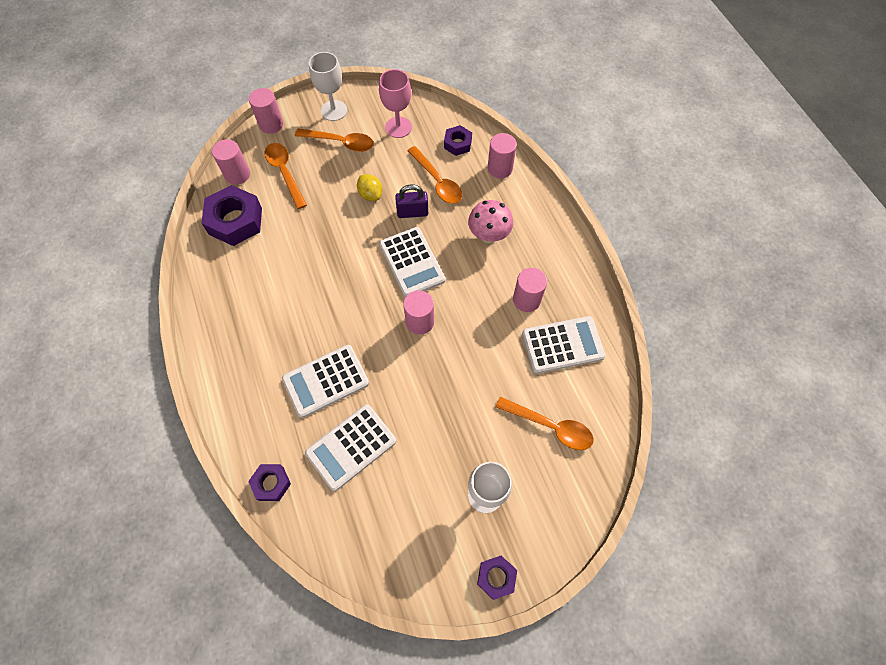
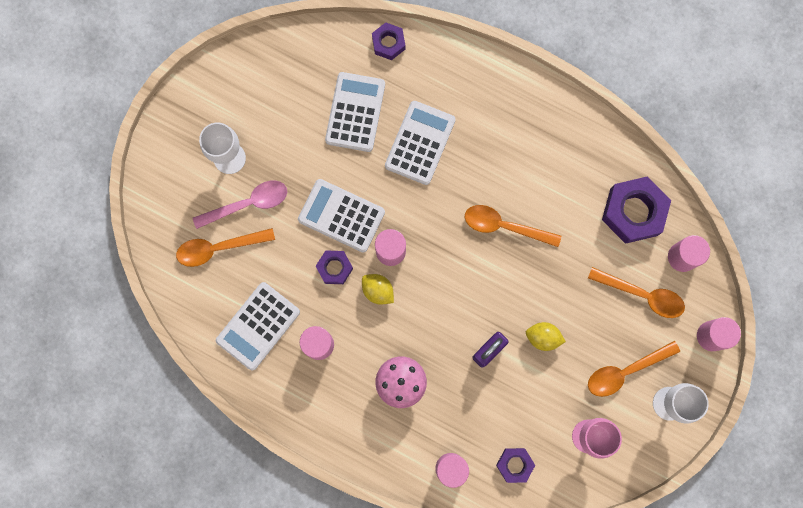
camera: 140 degrees right, 15 degrees up
(412, 262) = (445, 299): white calculator -> white calculator (341, 216)
(437, 181) = (496, 403): orange spoon -> orange spoon (504, 226)
(453, 303) = (378, 290): none -> yellow lemon
(496, 577) = (180, 110): purple nut -> purple nut (334, 268)
(499, 443) = (248, 204): none -> pink spoon

